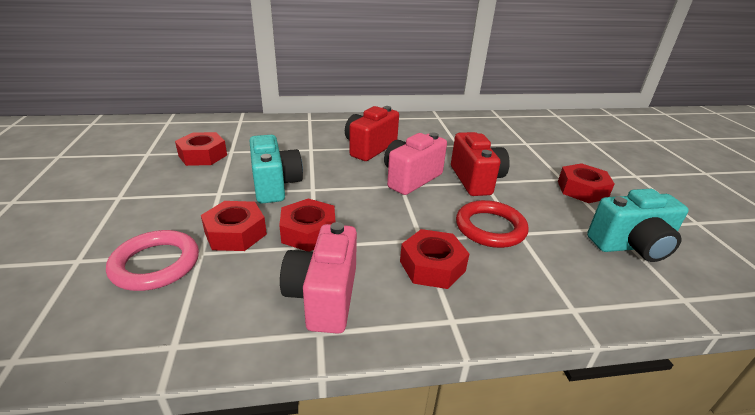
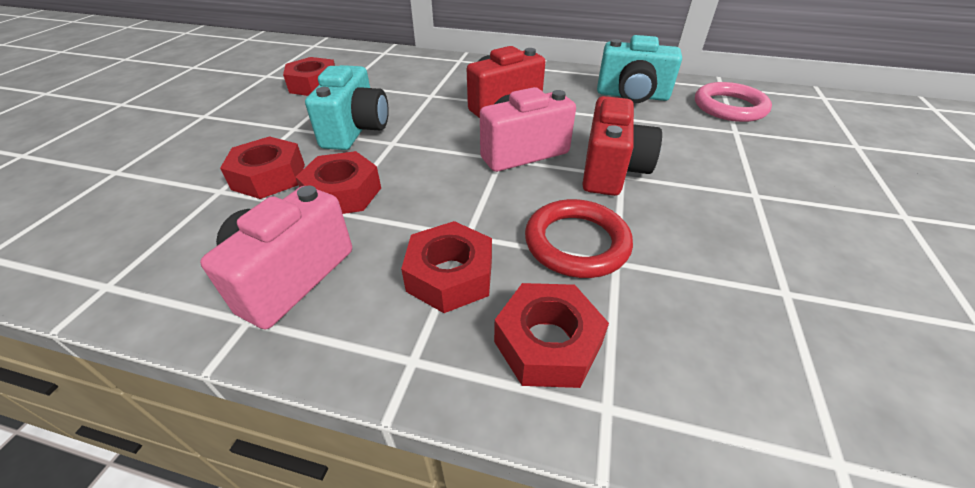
camera: 25 degrees right, 10 degrees up
(155, 264) = (170, 192): pink ring -> pink ring (729, 107)
(582, 190) = (778, 219): red nut -> red nut (547, 343)
(631, 246) = (800, 334): turquoise camera -> turquoise camera (632, 96)

